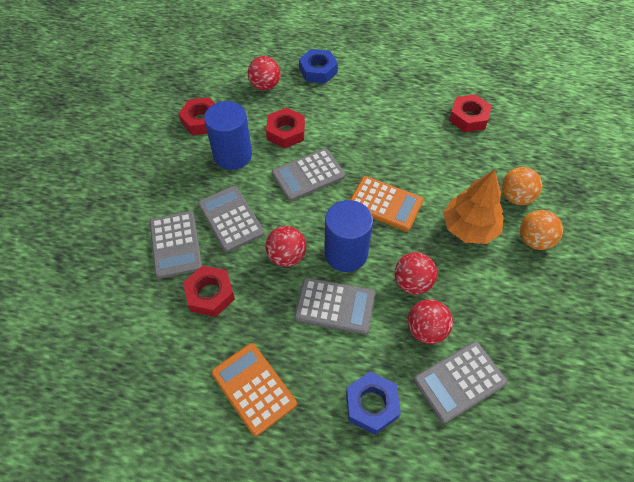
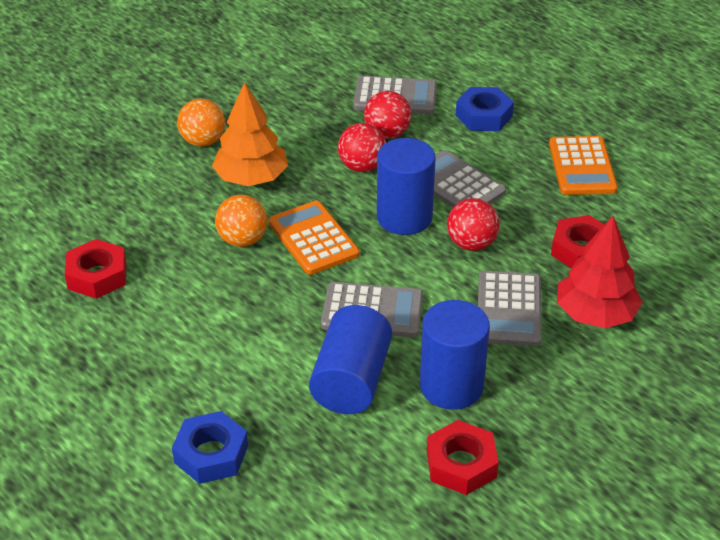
camera: 145 degrees left, 15 degrees down
(175, 245) = (595, 314): grey calculator -> red tree
(265, 86) = (317, 473): red ball -> none
(286, 132) = (351, 380): red nut -> blue cylinder
(515, 197) = (167, 178): orange ball -> orange ball (242, 240)

